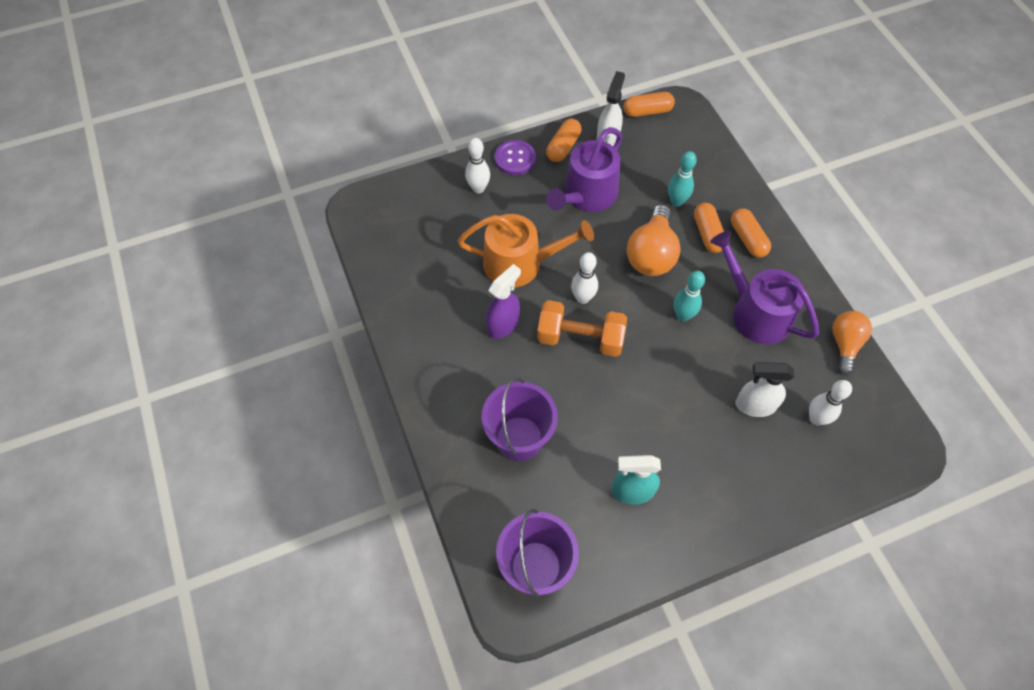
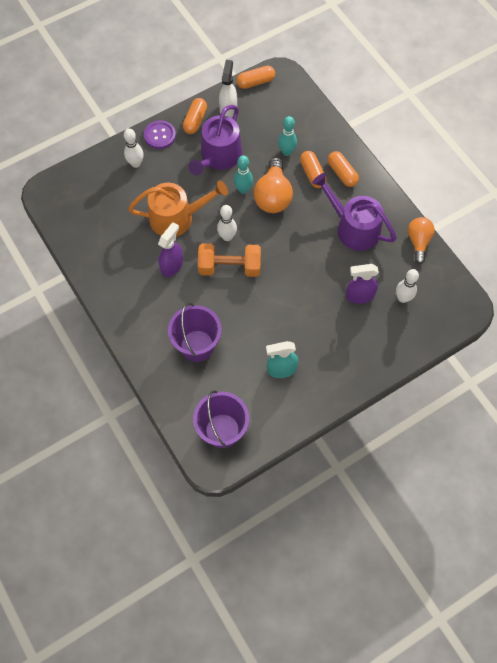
camera: 10 degrees left, 5 degrees up
(683, 315) = (301, 238): turquoise bowling pin -> turquoise bowling pin (243, 189)
(754, 405) = (359, 296): white spray bottle -> purple spray bottle

